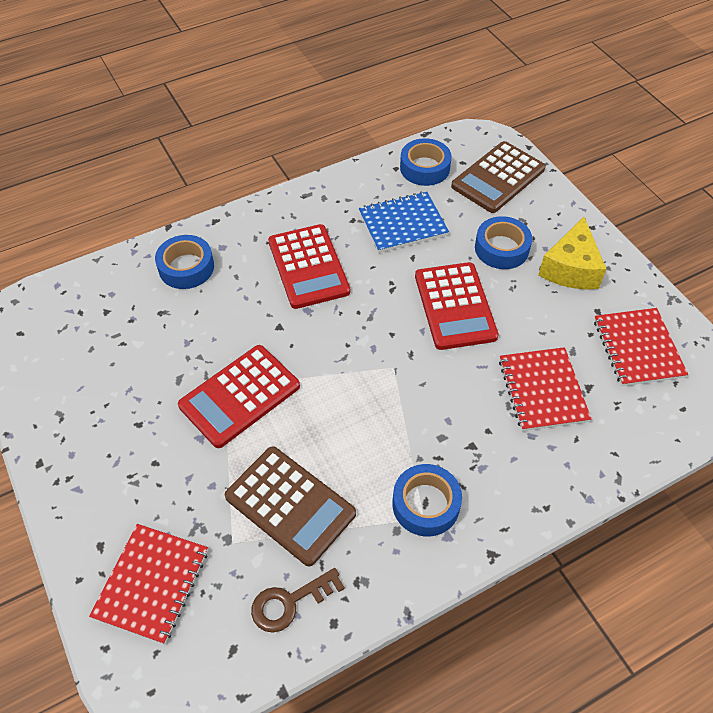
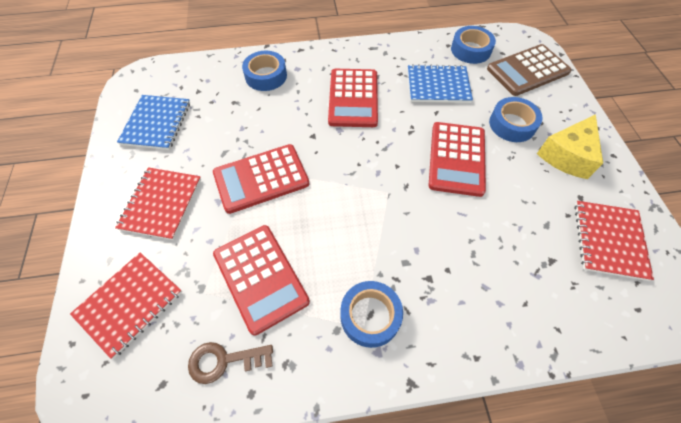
camera: 20 degrees right, 5 degrees up
(72, 368) = (156, 123): none -> blue notebook
(290, 505) = (260, 277): brown calculator -> red calculator
(542, 390) = (508, 250): red notebook -> red notebook (161, 204)

